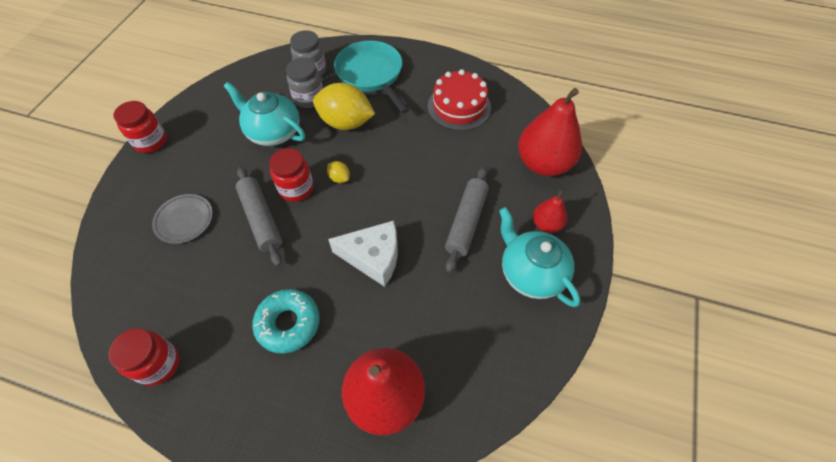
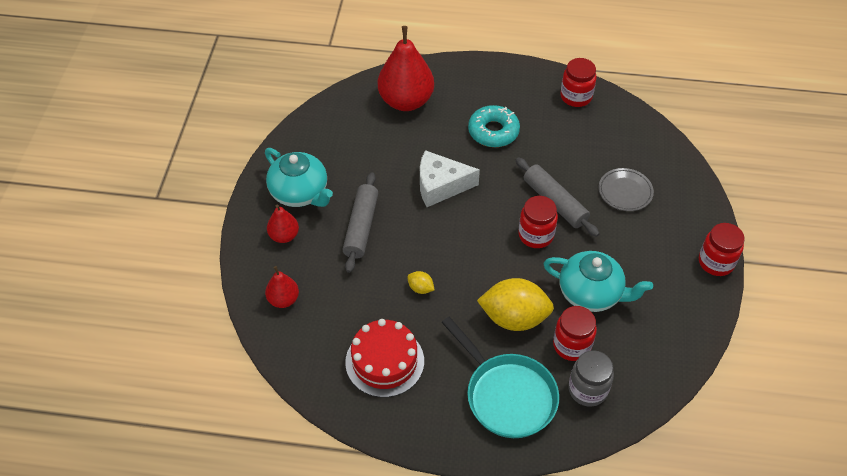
camera: 170 degrees right, 5 degrees down
(309, 98) = (572, 345): grey jar -> red jar
(339, 178) = (497, 252): yellow lemon -> yellow lemon (420, 288)
(543, 163) = (283, 299): red pear -> red pear, size x0.51

